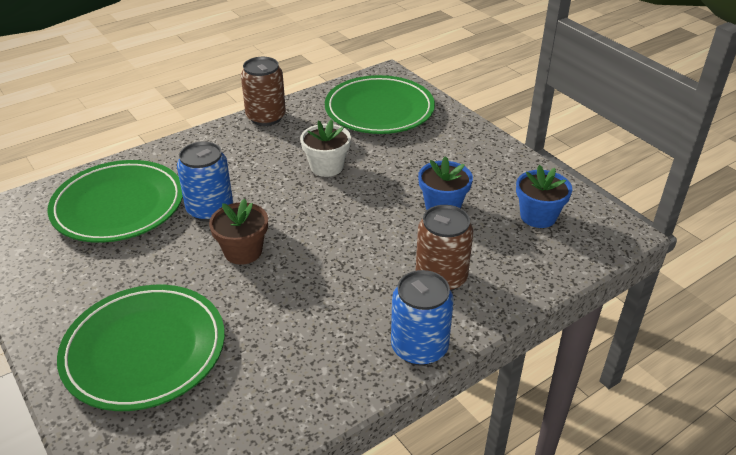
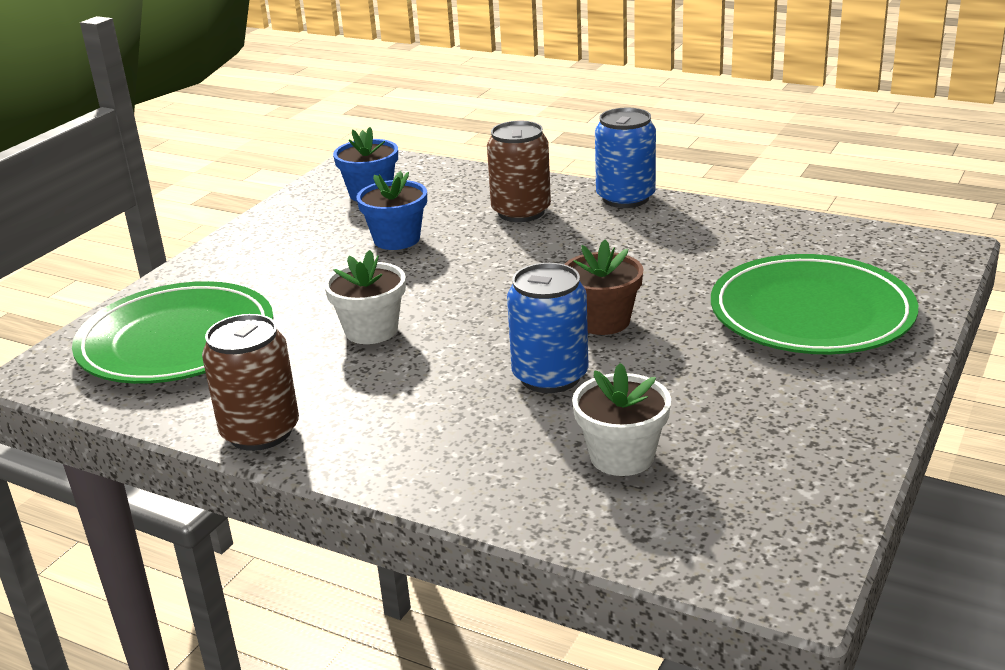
camera: 115 degrees left, 10 degrees down
(118, 206) = (622, 456): green plate -> white flower pot

